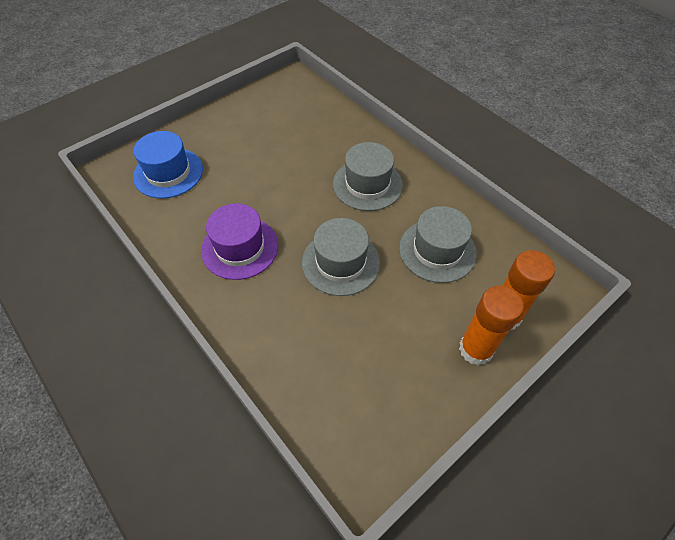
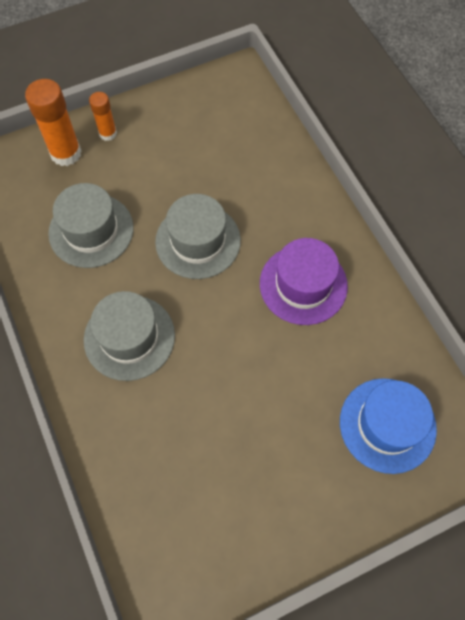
camera: 165 degrees left, 10 degrees up
(475, 349) = (108, 133): orange glue stick -> orange glue stick, size x0.58

